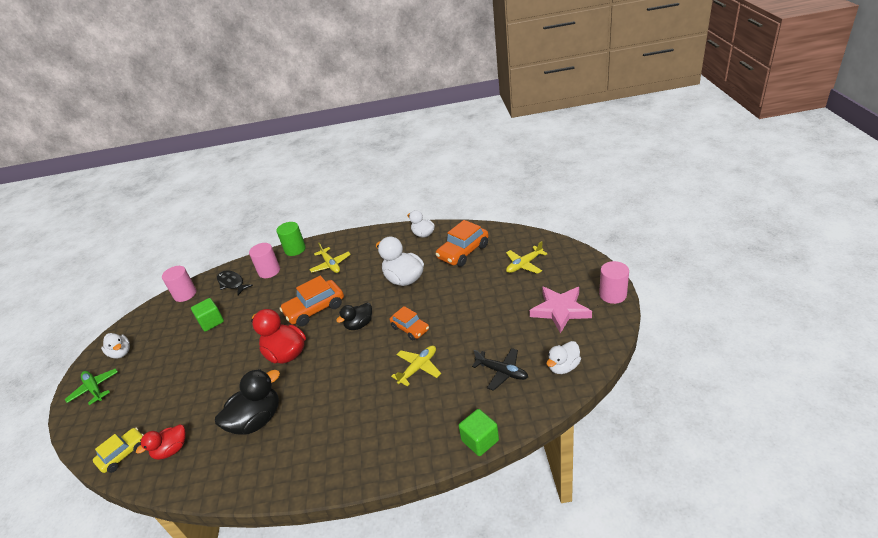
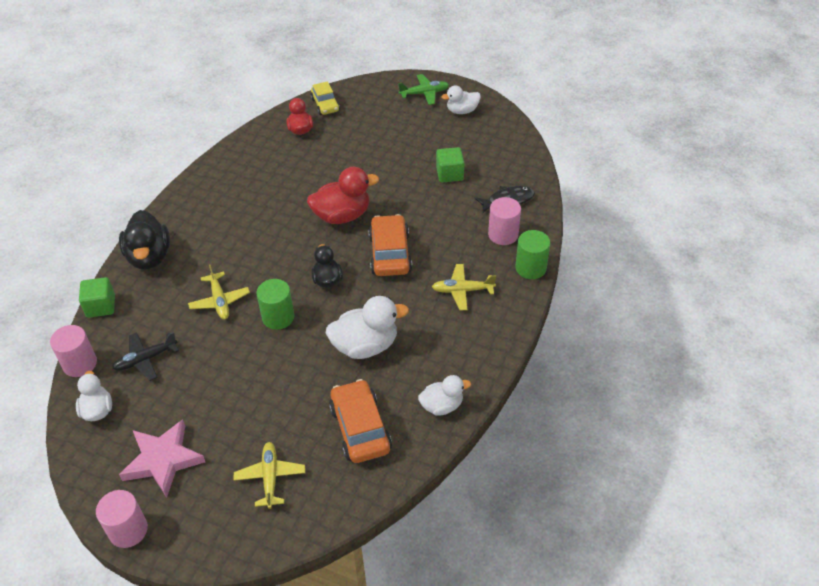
camera: 115 degrees right, 10 degrees up
(185, 294) = (522, 162): pink cylinder -> pink cylinder (80, 364)
(257, 420) = (278, 180): black duck -> black duck (149, 257)
(410, 328) = (278, 317): orange car -> green cylinder

